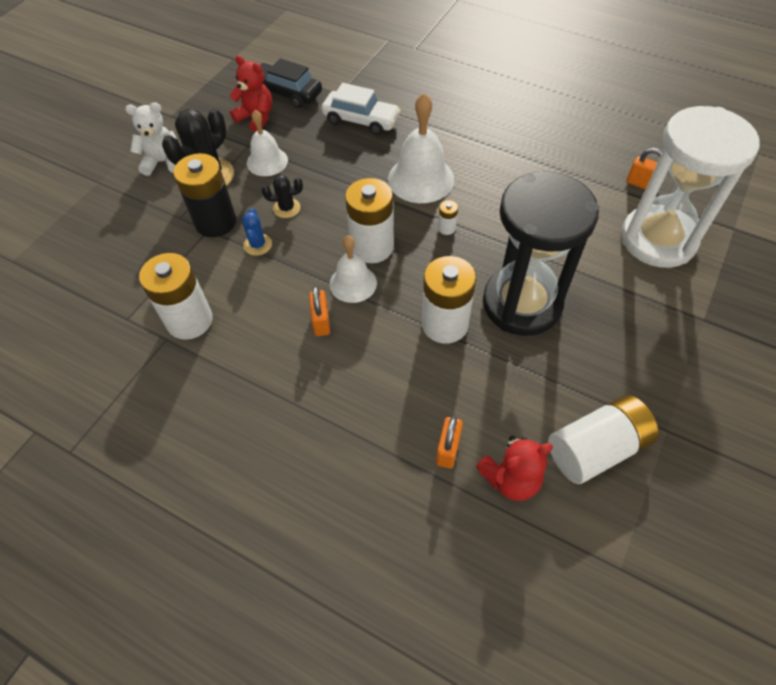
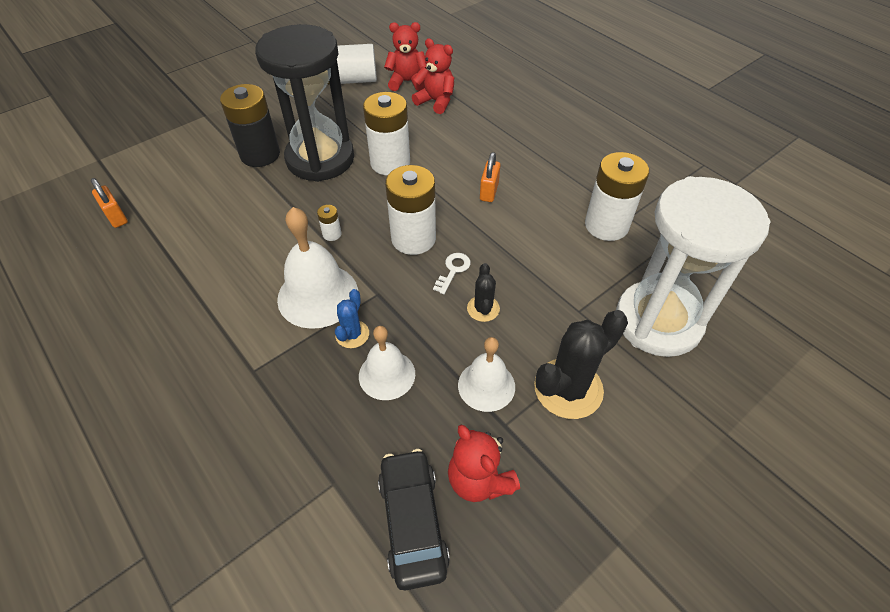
camera: 160 degrees left, 5 degrees down
(163, 162) = (632, 437): white teddy bear -> none
(215, 222) = (569, 318): black battery -> black battery (260, 154)
(258, 245) = (527, 276): blue cactus -> blue cactus (352, 334)
(286, 208) = (483, 309): black cactus -> black cactus turned 75 degrees clockwise
(287, 93) = (413, 522): black car -> black car turned 150 degrees counterclockwise
(323, 230) = (453, 270): none -> white key
(353, 283) = (447, 213): white bell -> white bell (387, 374)
(361, 120) = (332, 413): white car -> none
(448, 449) = (436, 101): orange padlock -> red teddy bear
(658, 239) = (166, 169): white hourglass -> white hourglass (658, 321)

